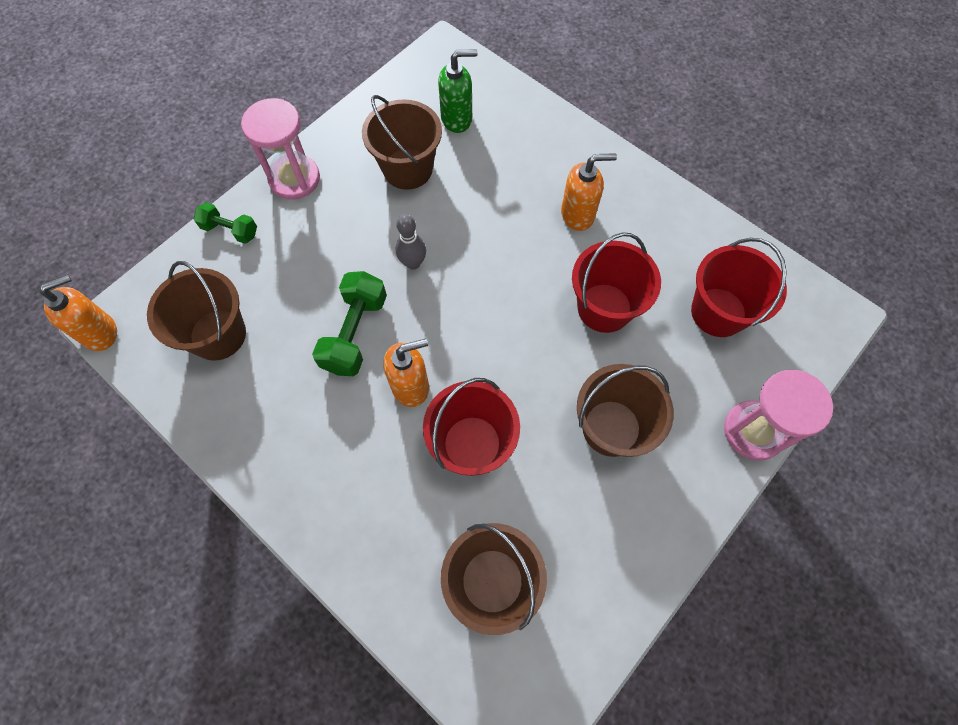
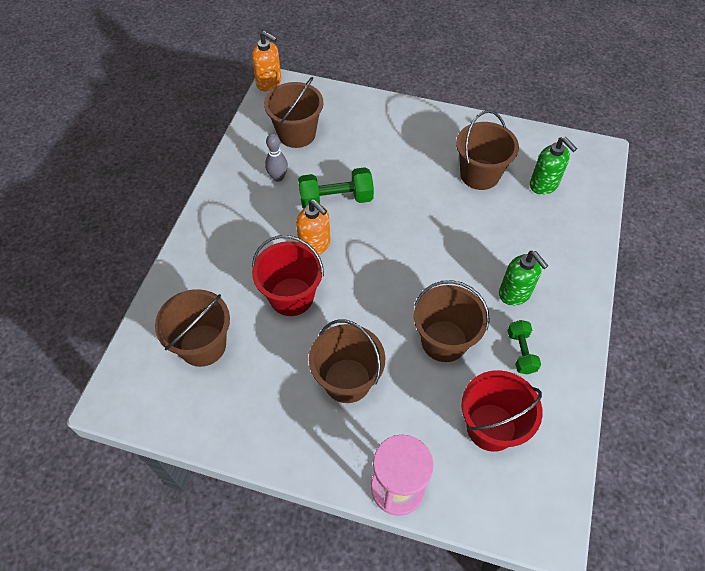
camera: 65 degrees right, 10 degrees down
(230, 230) = (370, 106): green dumbbell -> green dumbbell (521, 352)
(294, 179) = (428, 119): pink hourglass -> none
(413, 263) = (407, 208): grey bowling pin -> grey bowling pin (278, 177)
(578, 214) = (515, 293): orange soap dispenser -> green soap dispenser
(604, 308) = (444, 341): red bucket -> brown bucket

